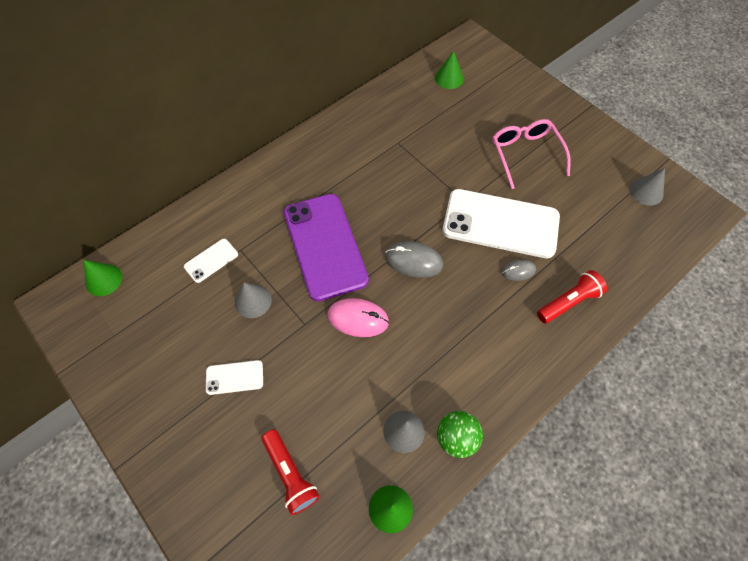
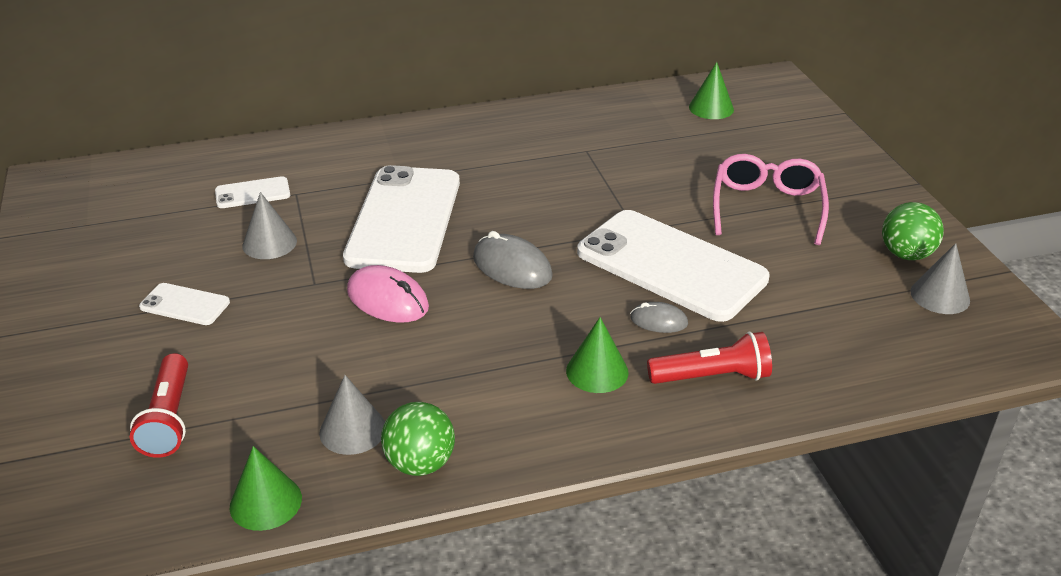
camera: 25 degrees right, 25 degrees down
(104, 280) = (117, 175): green cone -> green cone (597, 371)
(325, 246) = (404, 219): purple phone -> white phone
(614, 165) = (906, 254): none -> green ball

